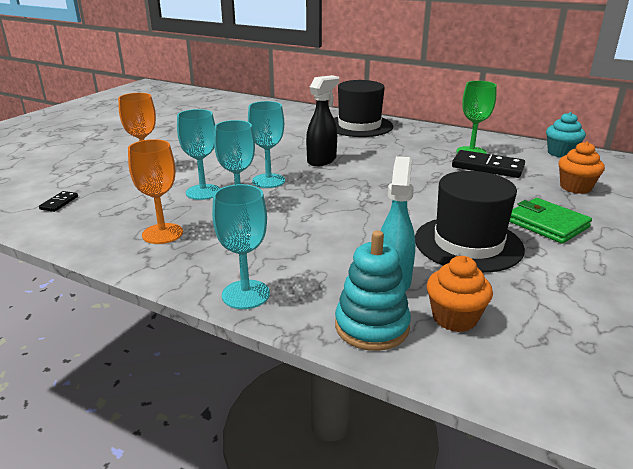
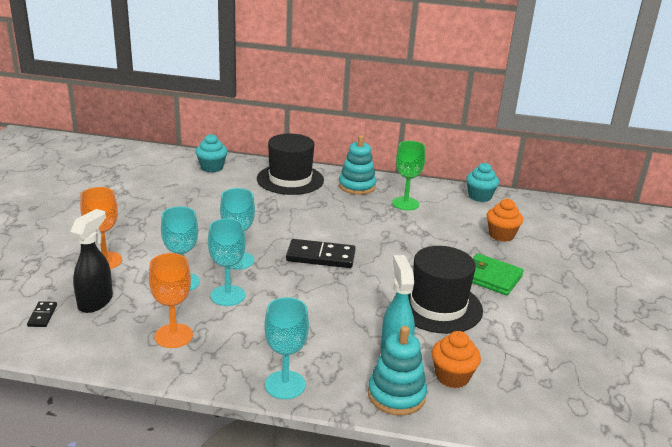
camera: 20 degrees left, 0 degrees up
(290, 113) = (212, 167): none -> turquoise cupcake
(322, 160) = (276, 229): black spray bottle -> black spray bottle (96, 302)
(425, 135) = (357, 186): none -> turquoise stacking toy
(487, 167) = (425, 220): black domino -> black domino (321, 256)

